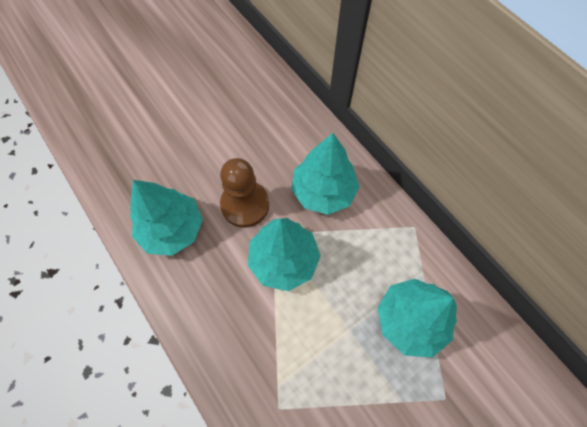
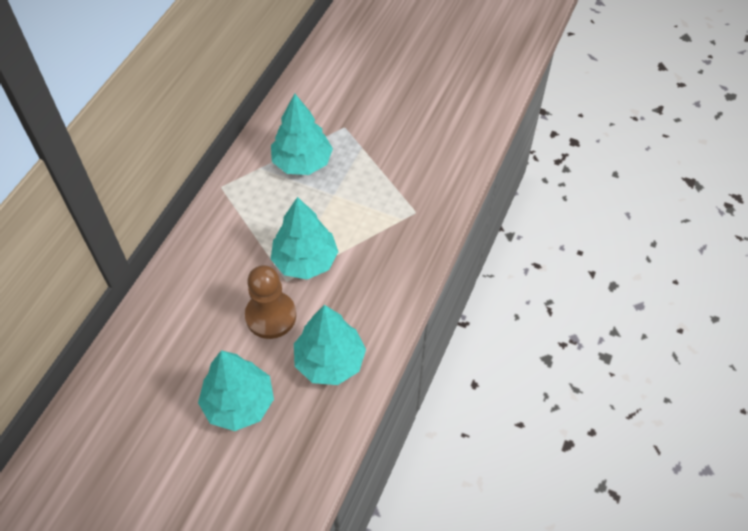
camera: 120 degrees left, 10 degrees down
(323, 191) = (222, 262): turquoise tree -> turquoise tree (239, 403)

